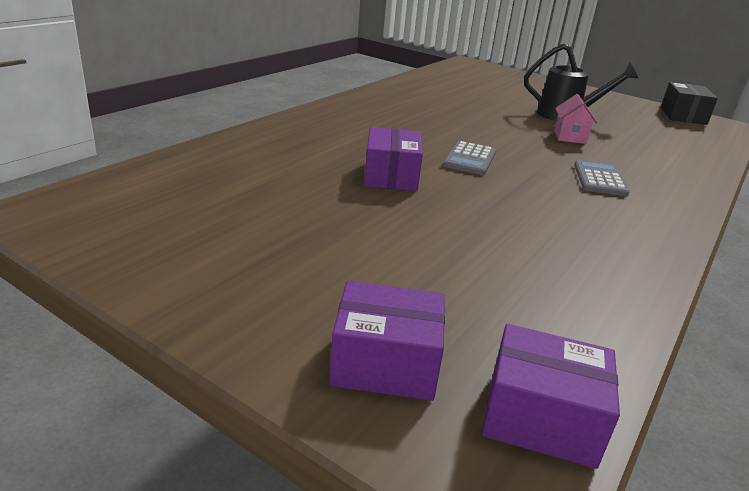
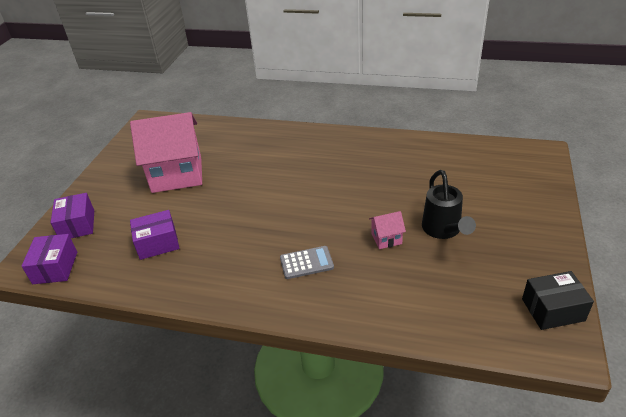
camera: 75 degrees right, 10 degrees up
(307, 218) = (177, 175): none -> pink house
(391, 176) = (241, 183): purple box -> purple box (157, 243)
(470, 159) = (292, 202): grey calculator -> none

